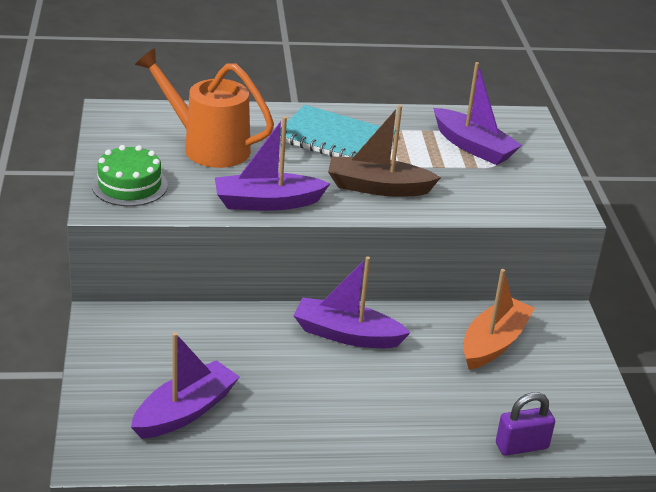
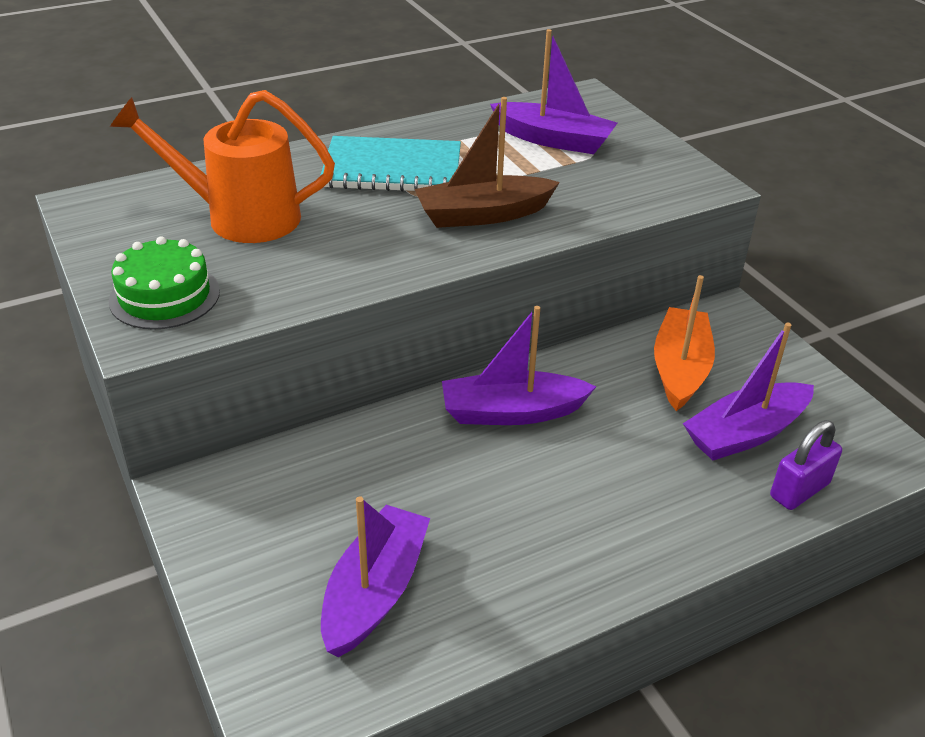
camera: 20 degrees left, 5 degrees up
(267, 202) = (362, 270): purple boat -> purple boat (746, 433)

